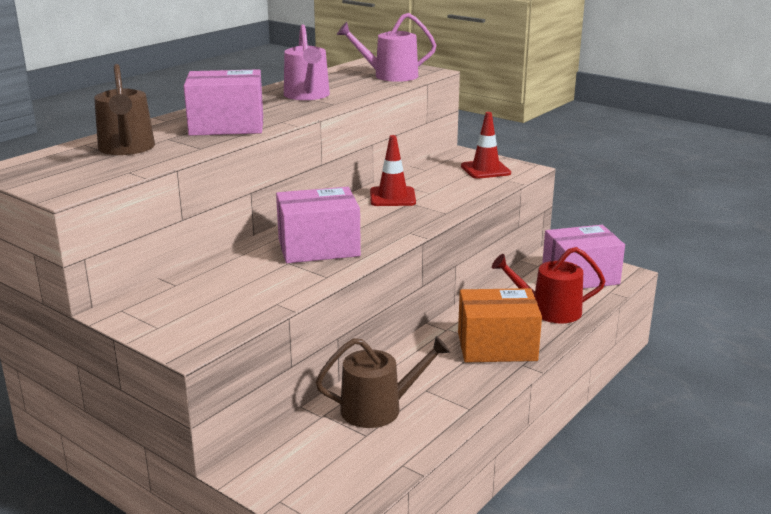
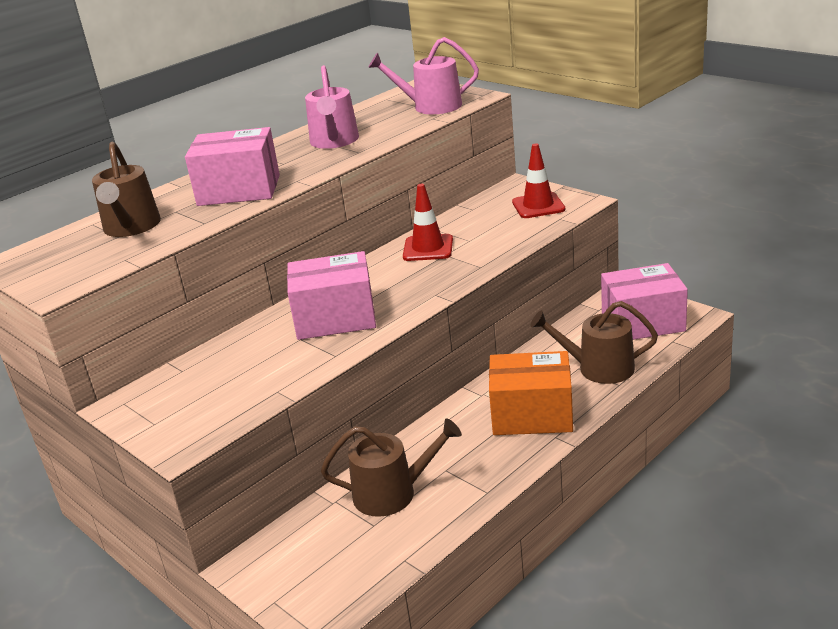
camera: 10 degrees right, 5 degrees up
(549, 311) = (599, 368): red watering can -> brown watering can

